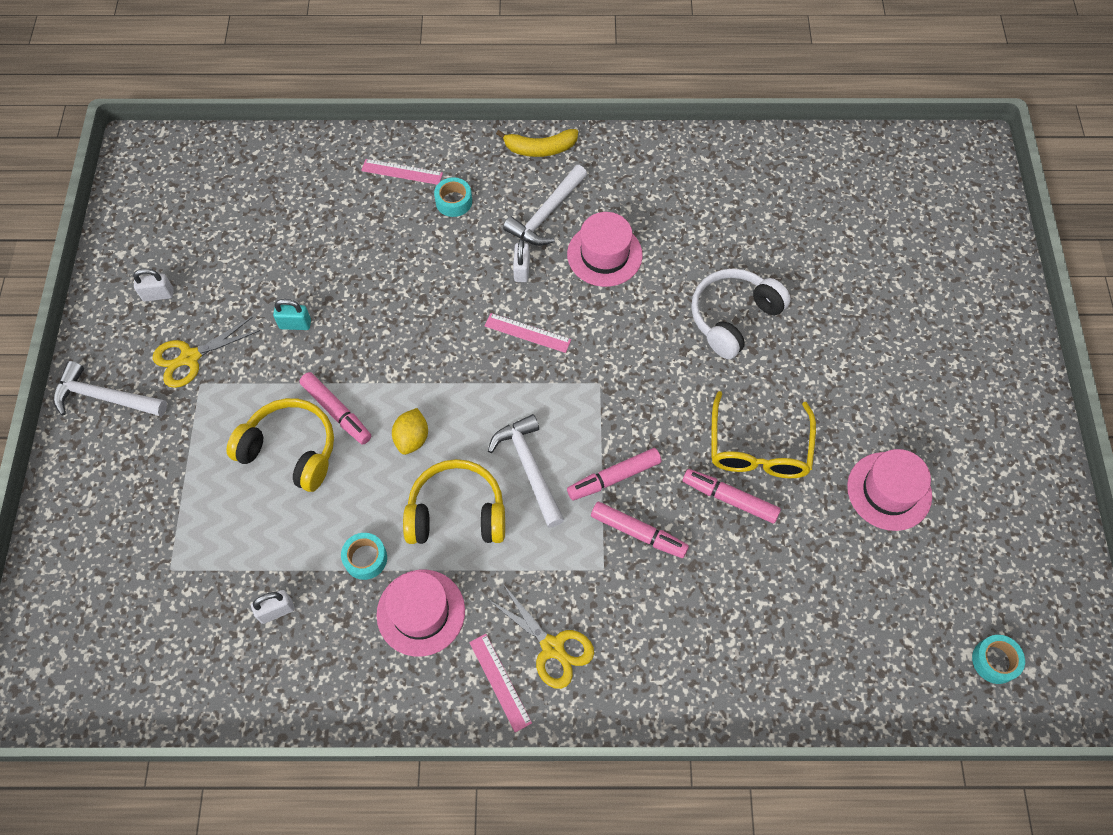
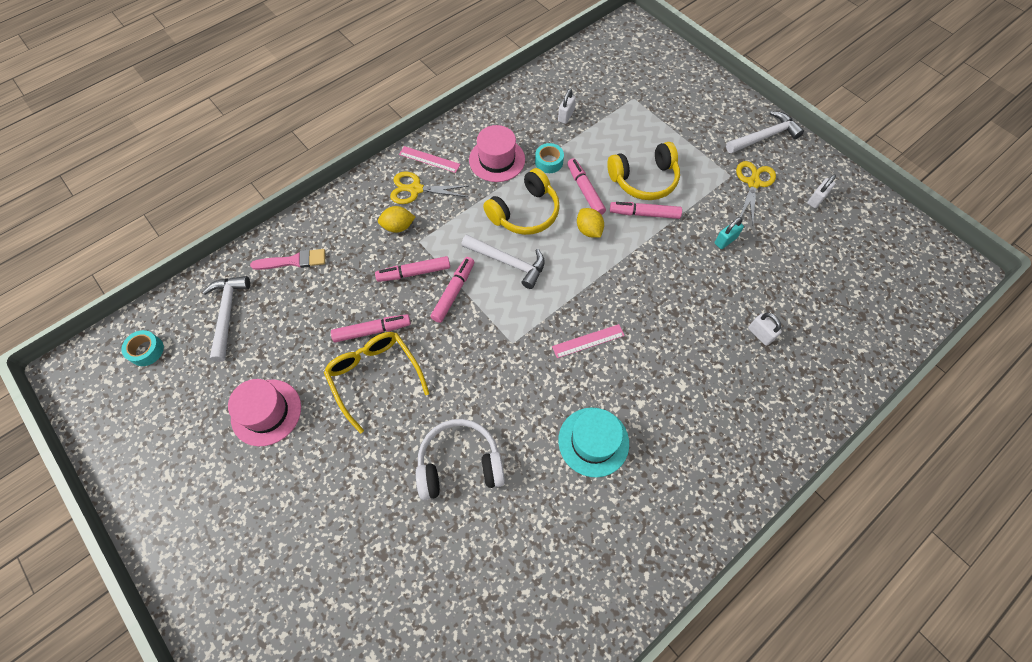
camera: 140 degrees right, 0 degrees up
(366, 488) = (585, 190): none -> pink marker
(402, 172) = (795, 392): pink ruler -> none
(454, 201) = (735, 398): turquoise tape -> none
(521, 270) = (636, 382): white padlock -> white padlock (760, 334)
(540, 149) = (729, 499): yellow banana -> none
(547, 214) = (665, 442): white hammer -> white hammer (227, 314)
(604, 254) = (593, 441): pink hat -> turquoise hat
(613, 608) = (398, 227): none -> yellow lemon
(733, 317) = (460, 464): white headphones -> white headphones turned 105 degrees counterclockwise
(766, 656) = (293, 261): none -> pink brush

